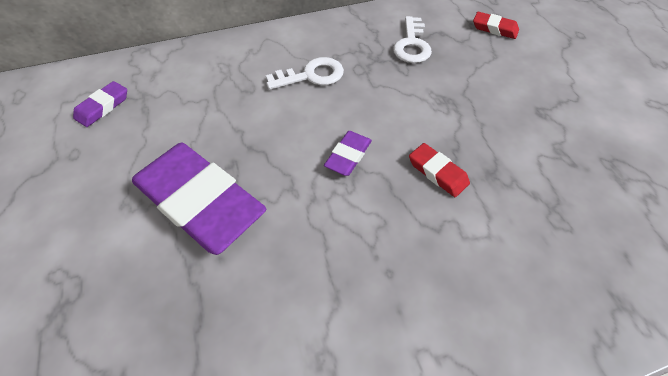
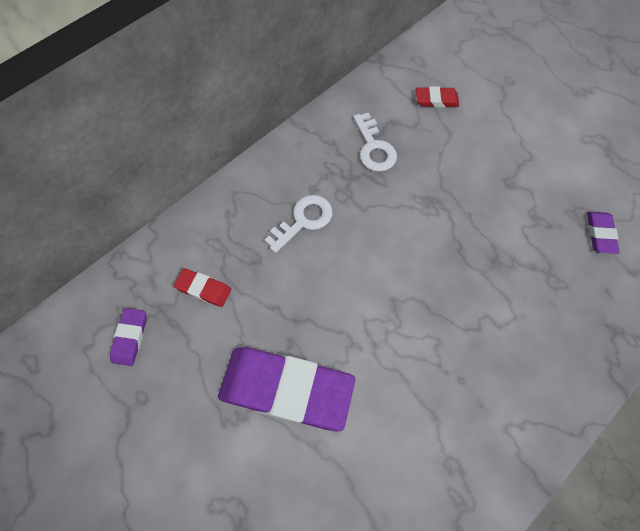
camera: 25 degrees left, 10 degrees up
(348, 156) = (380, 292): purple eraser -> purple eraser (600, 234)
(437, 172) = (456, 278): red eraser -> red eraser (203, 289)

